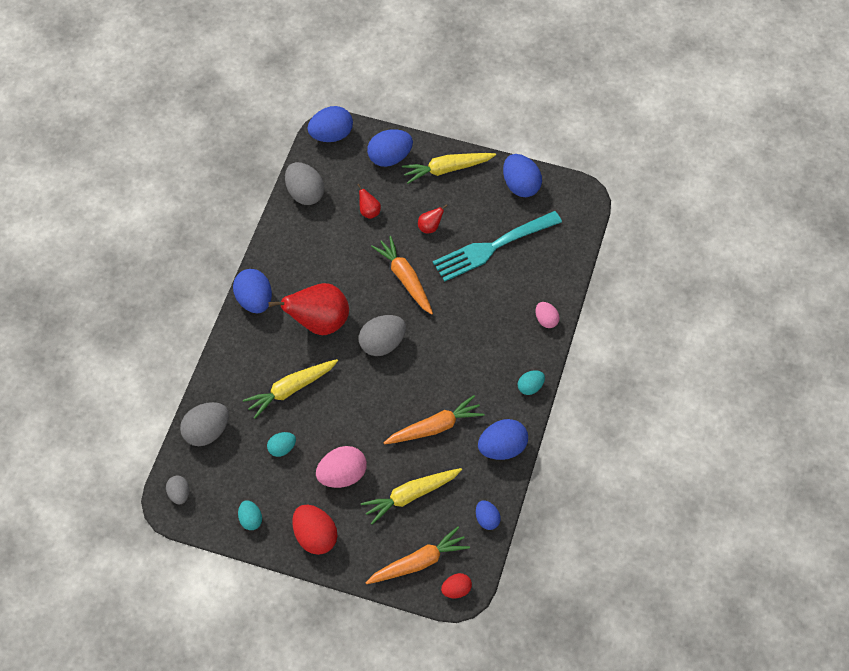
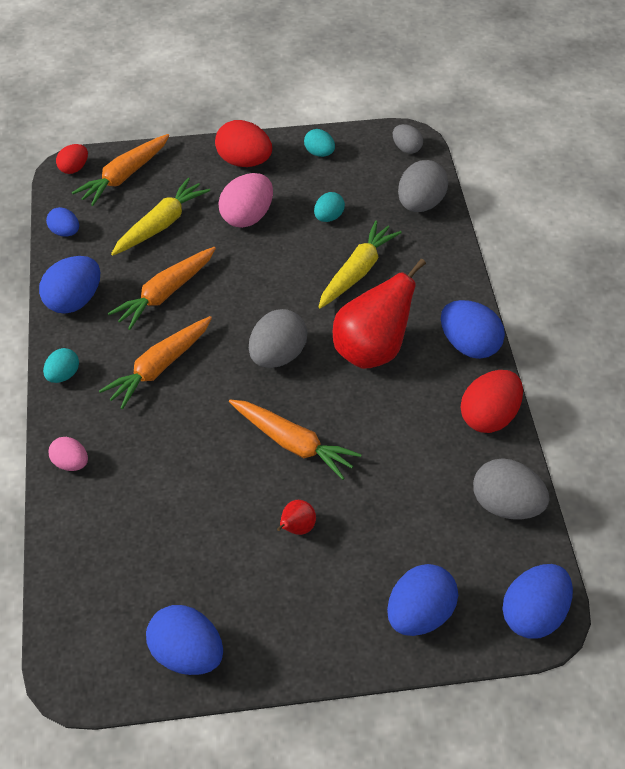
camera: 155 degrees right, 10 degrees down
(277, 248) = (489, 417): none -> red egg
(369, 211) = (398, 516): red pear -> none
(447, 169) = (319, 633): yellow carrot -> none
(464, 367) = (159, 367): none -> orange carrot
(492, 247) = (189, 535): turquoise fork -> none

